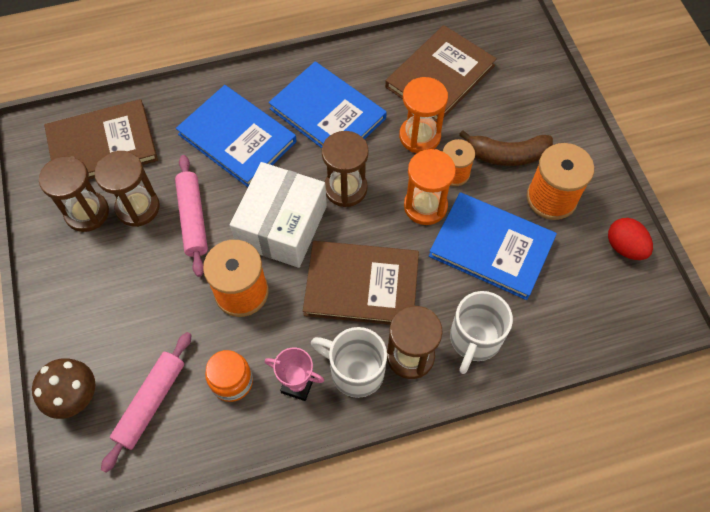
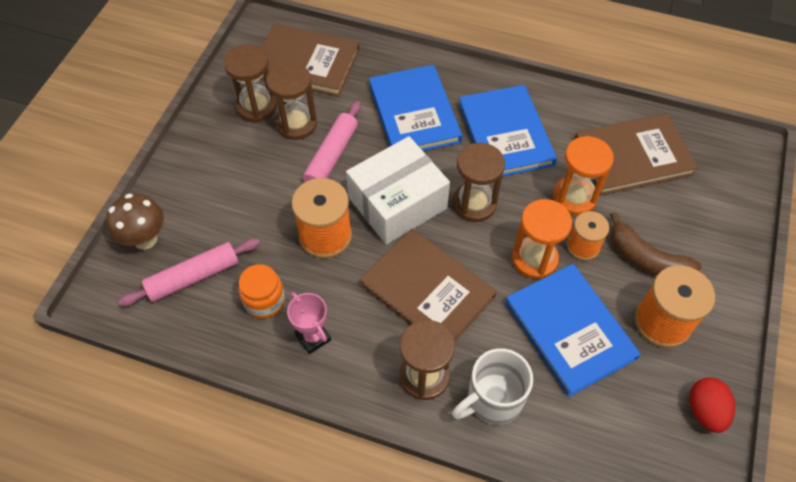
camera: 35 degrees right, 5 degrees down
(355, 371) = (368, 357): white mug -> none

